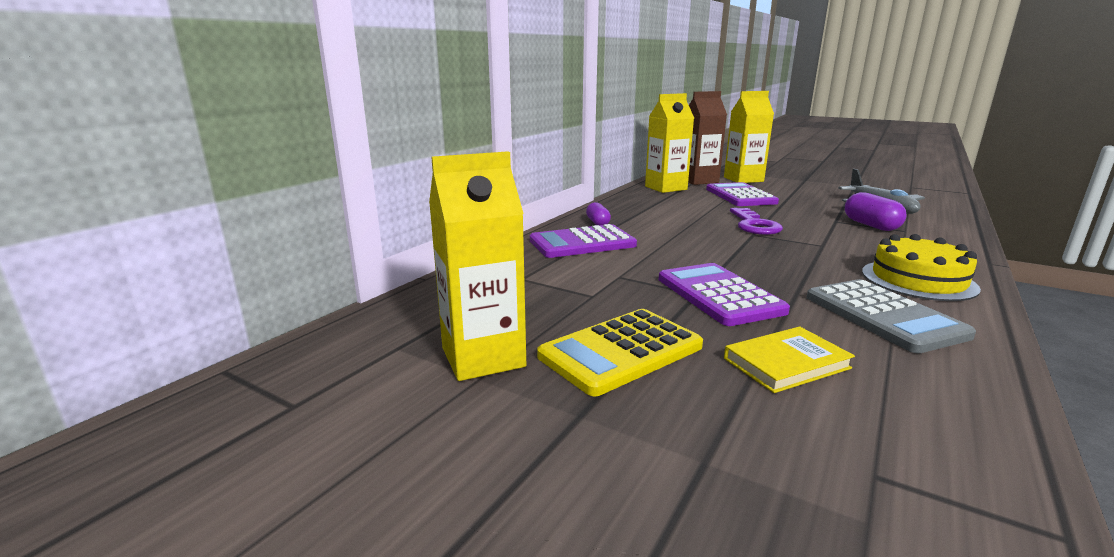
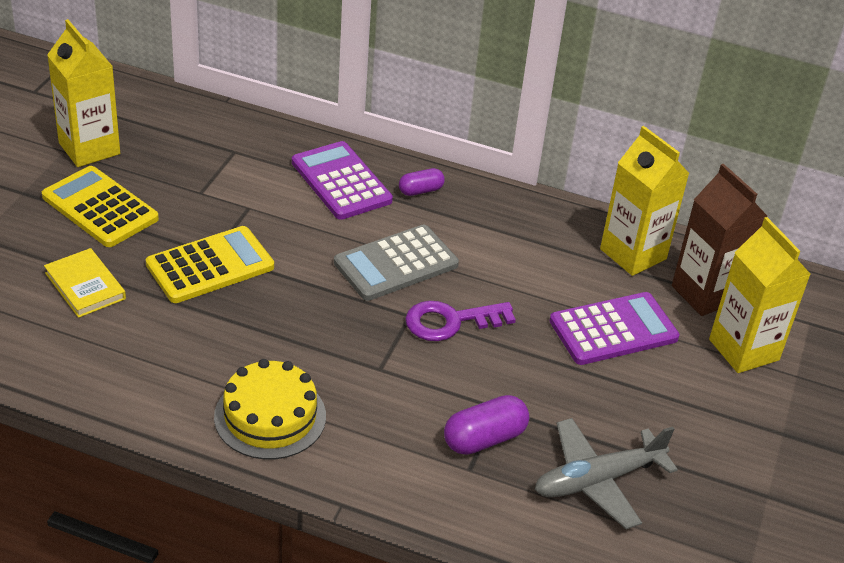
camera: 75 degrees right, 20 degrees up
(718, 295) = (210, 266): purple calculator -> yellow calculator
(883, 316) = (173, 362): grey calculator -> grey calculator (396, 264)

